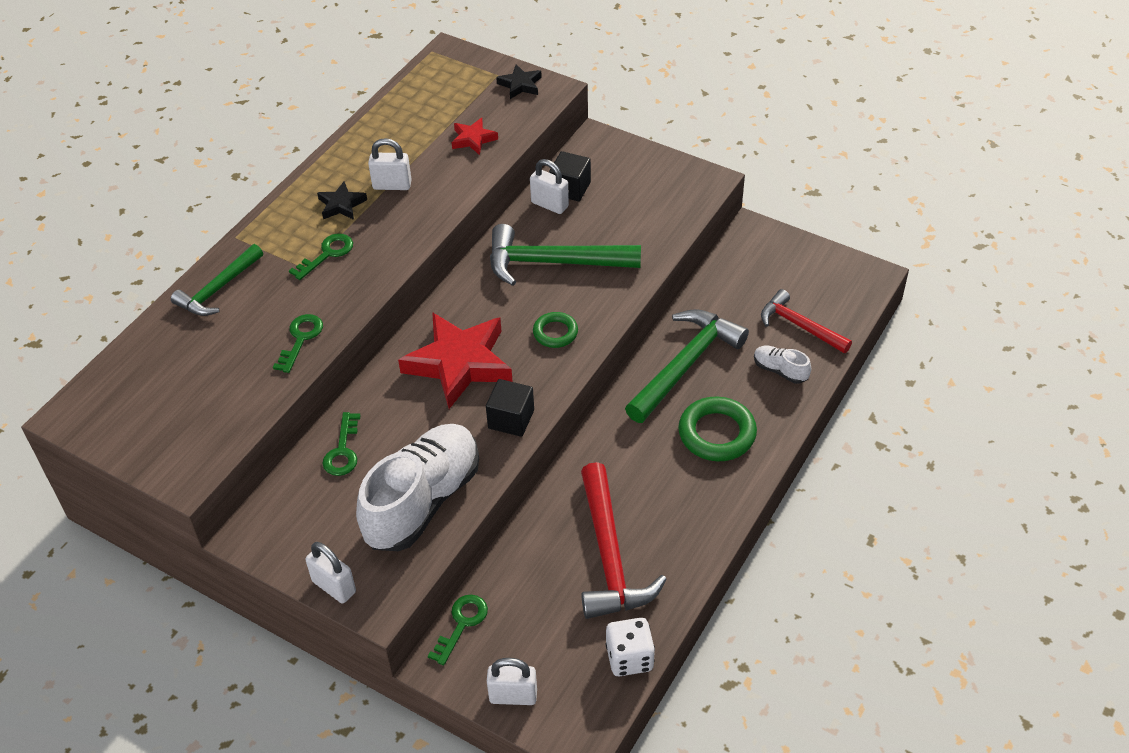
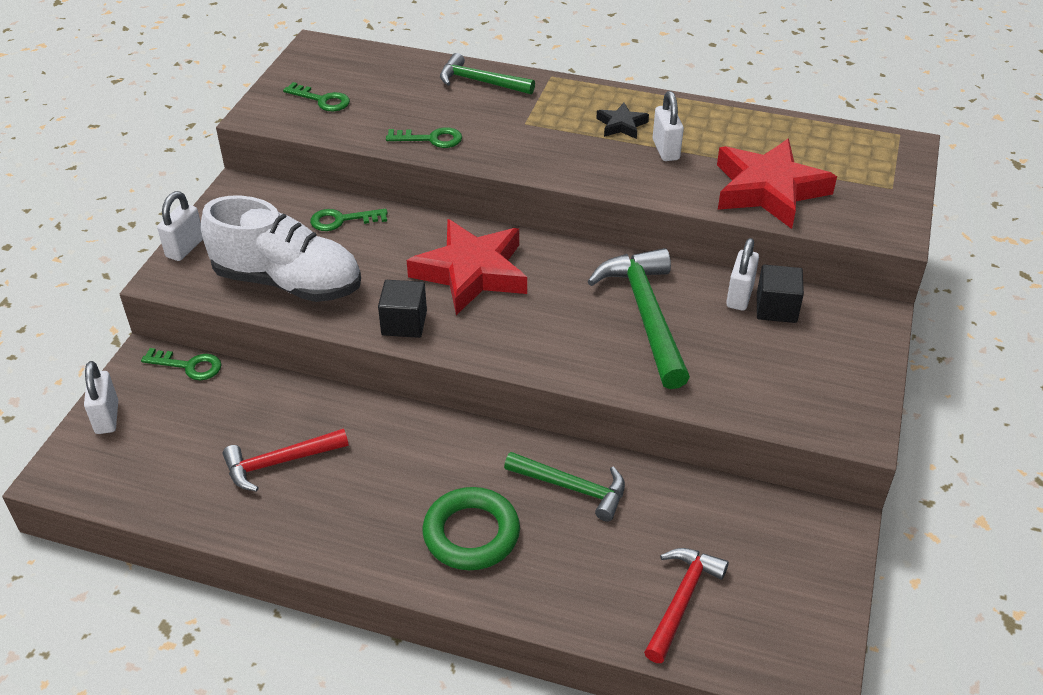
camera: 75 degrees right, 5 degrees down
(327, 254) = (548, 131): green key -> green key (322, 100)
(473, 139) = (768, 190): red star -> red star, size x2.16
(520, 85) = (885, 207): black star -> none
(555, 333) = (537, 335): green ring -> none
(609, 555) = (280, 462): red hammer -> red hammer, size x0.63
(629, 658) = (150, 500): white dice -> none
(685, 365) = (572, 488): green hammer -> green hammer, size x0.63
(780, 370) = (593, 587): white shoe -> none

